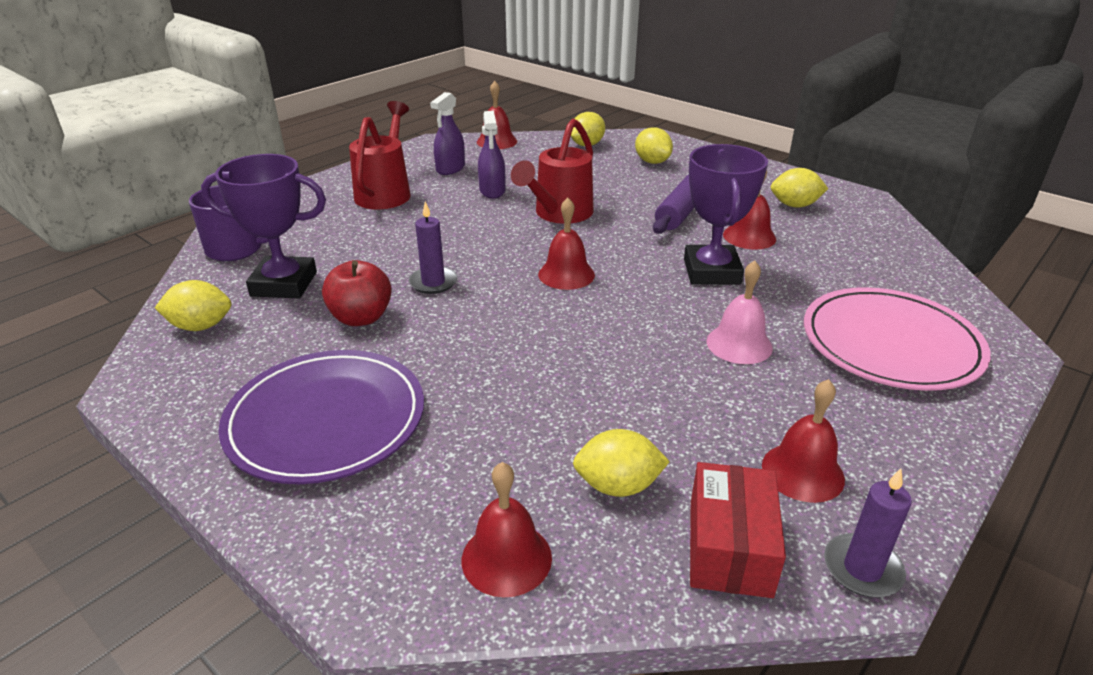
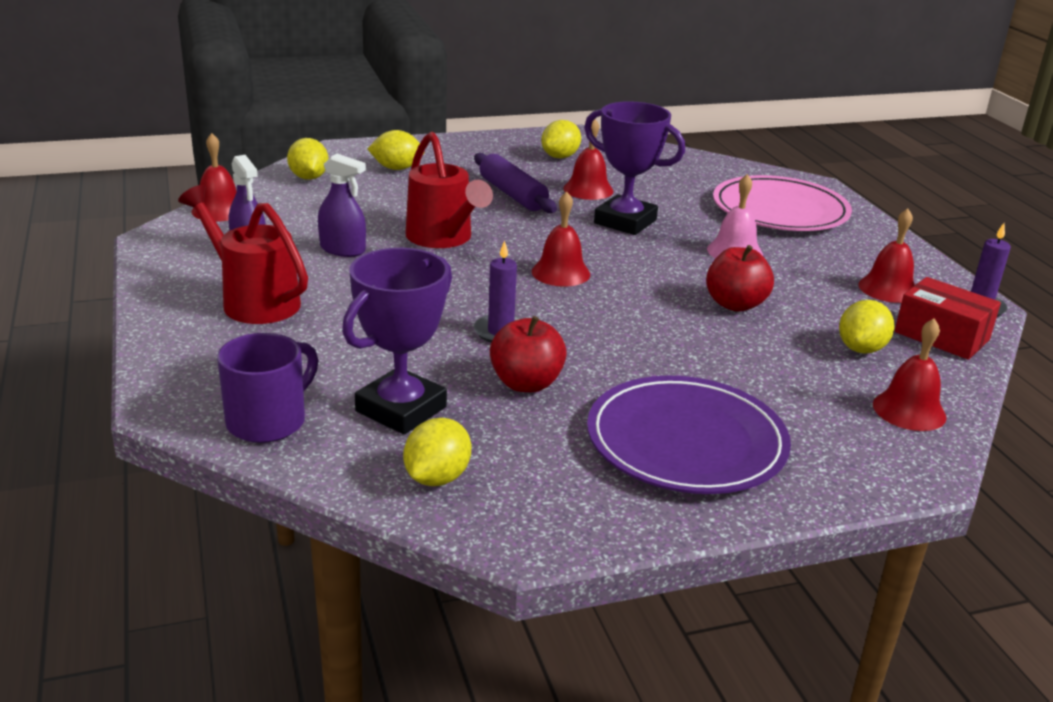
camera: 60 degrees left, 5 degrees down
(619, 376) = (735, 304): none -> red apple

